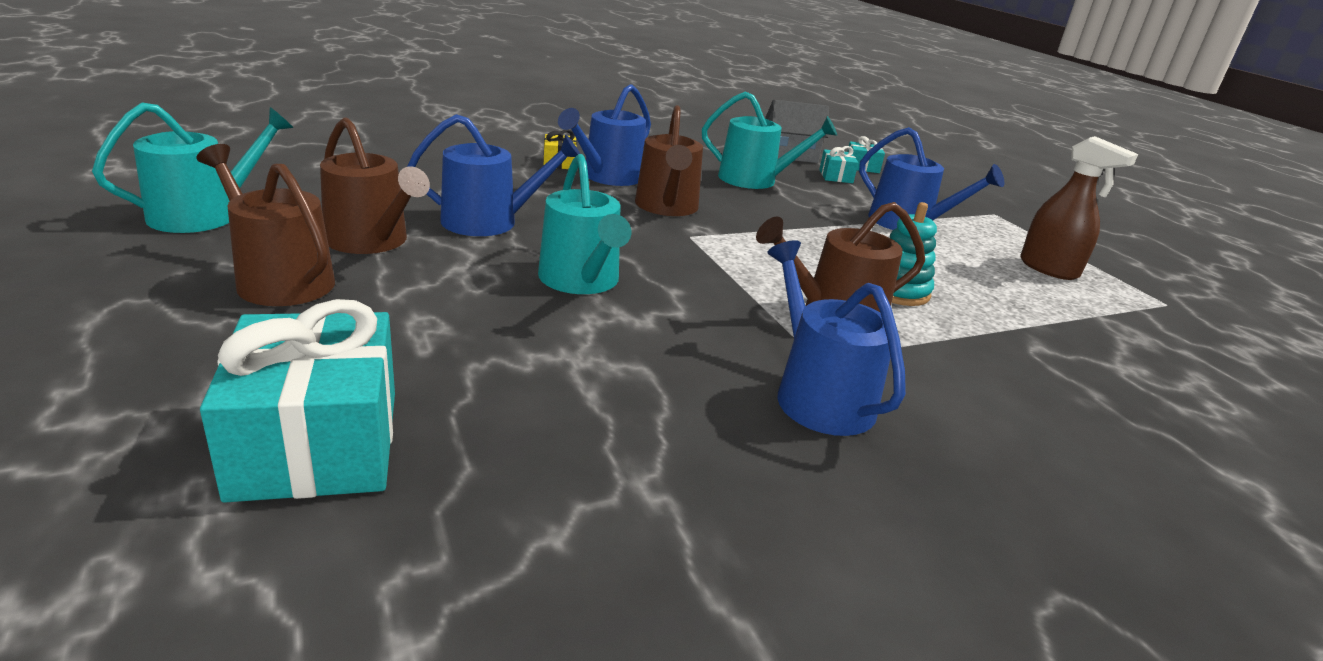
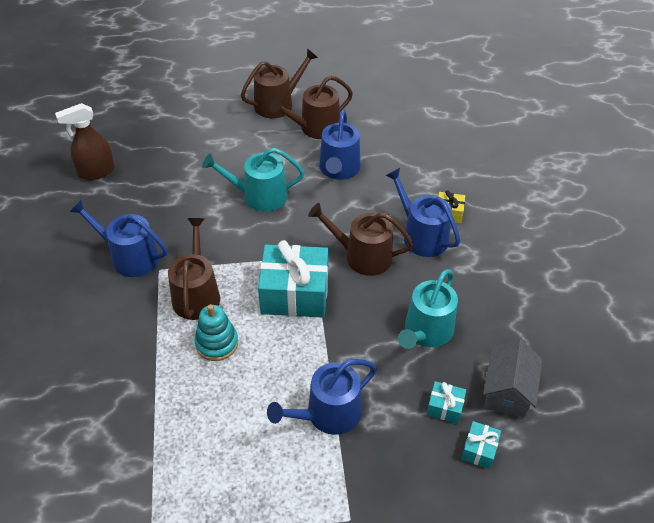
camera: 110 degrees right, 20 degrees up
(204, 214) = (350, 79): turquoise watering can -> none
(317, 443) = (158, 117): turquoise gift -> turquoise gift (294, 294)
(818, 395) = (130, 257): blue watering can -> blue watering can turned 150 degrees counterclockwise
(1049, 269) = (228, 482): brown spray bottle -> brown spray bottle (96, 171)

